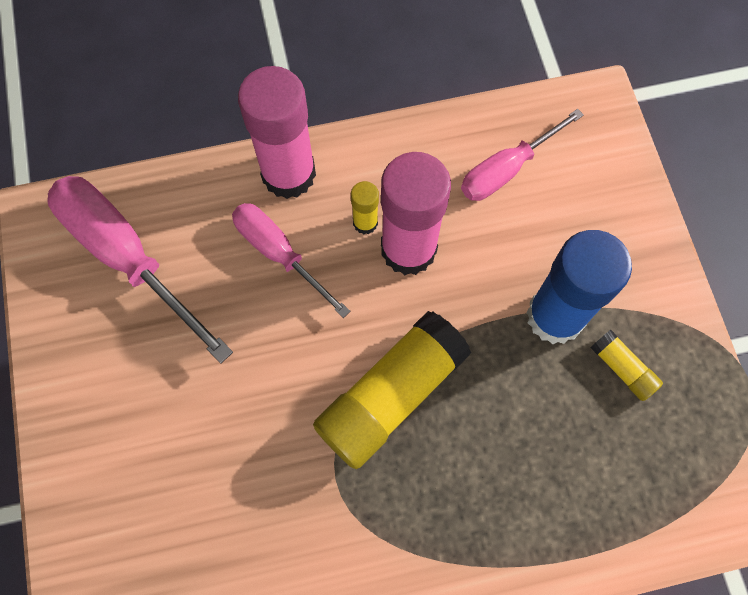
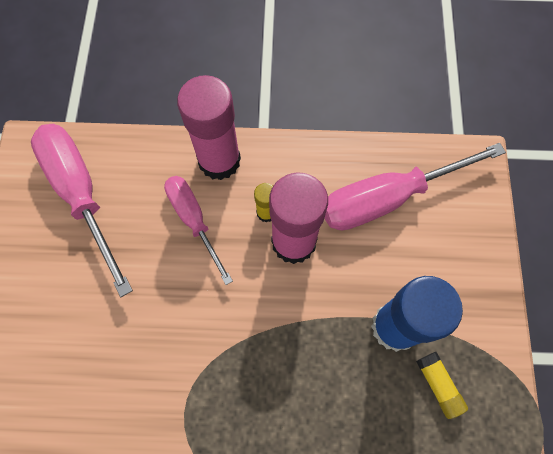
camera: 15 degrees right, 0 degrees up
(390, 396) = (246, 356): yellow glue stick -> none
(507, 169) = (388, 198): pink screwdriver -> pink screwdriver, size x1.60

